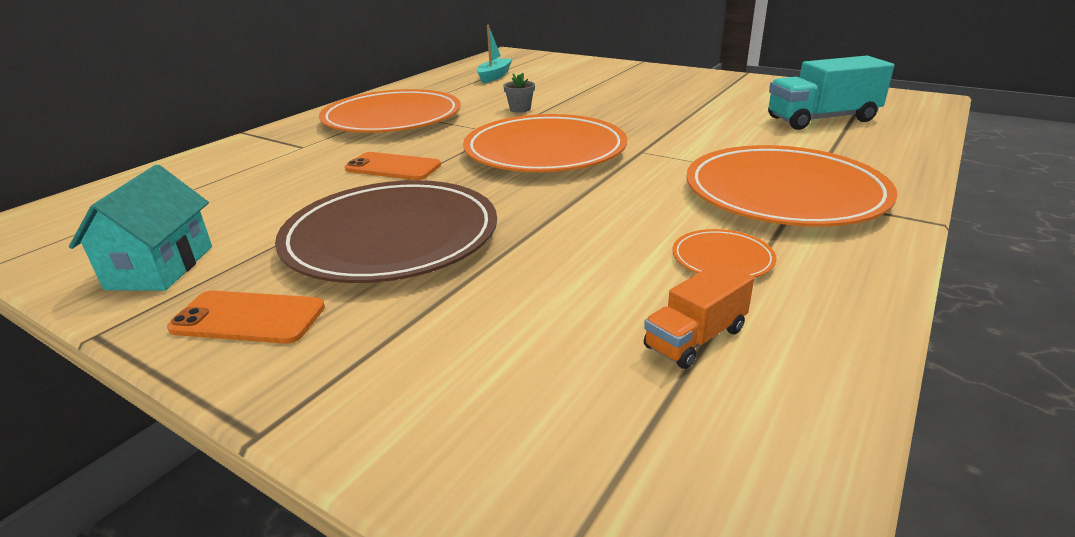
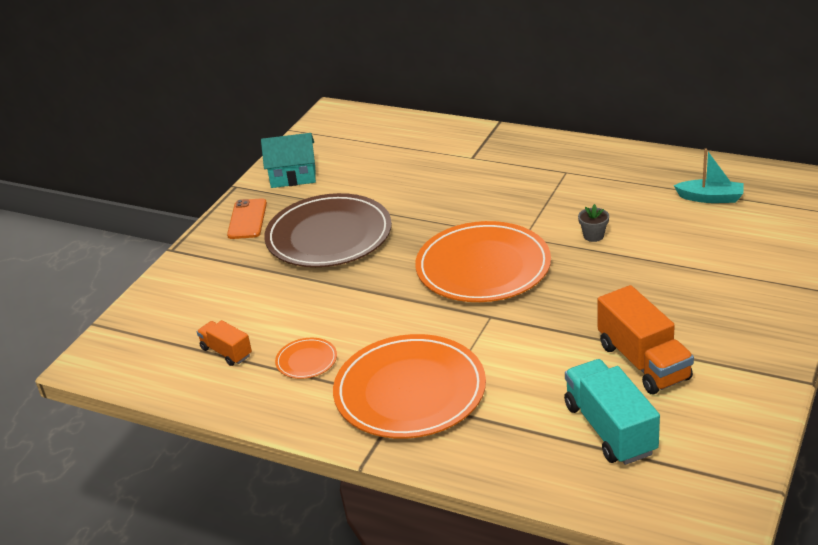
camera: 85 degrees right, 5 degrees up
(392, 118) = (549, 176): orange plate -> none
(393, 167) = (436, 207): orange phone -> none
(724, 105) = (643, 362): none -> orange truck

